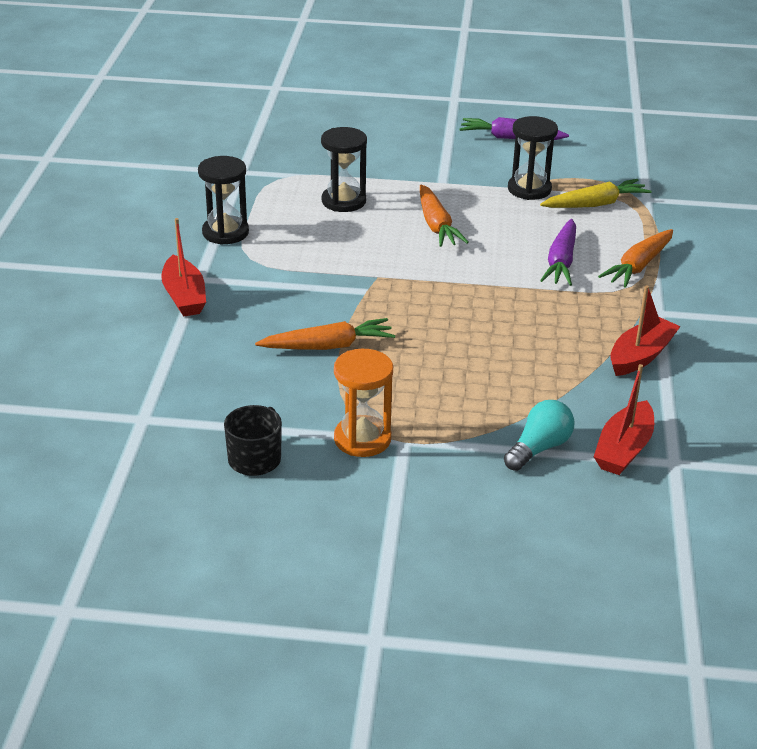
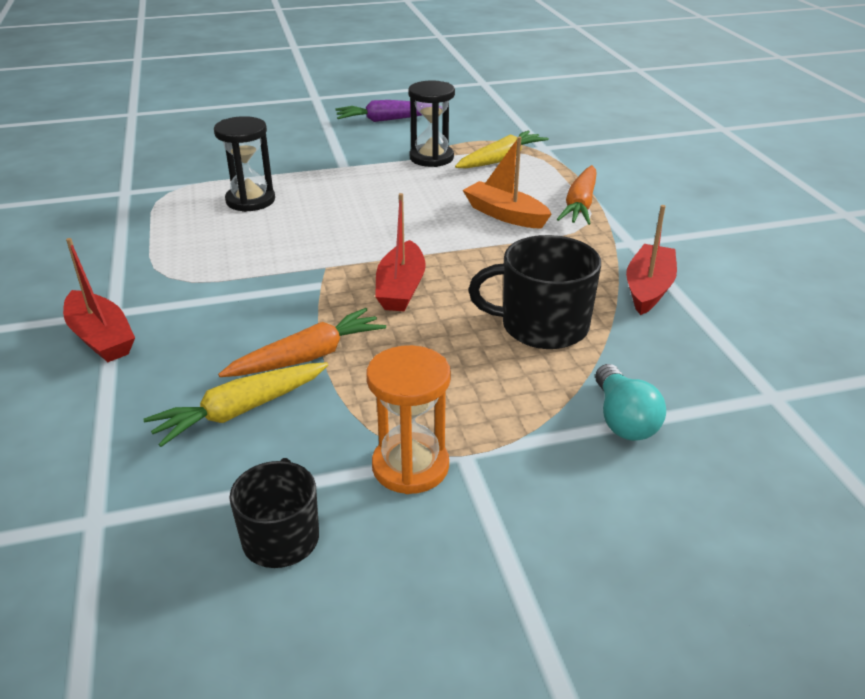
camera: 20 degrees left, 0 degrees up
(225, 232) = (128, 256): black hourglass -> none
(262, 373) = (240, 411): none -> yellow carrot
(436, 225) = (360, 205): orange carrot -> none
(526, 365) = (542, 326): none -> black mug
(539, 448) = (623, 419): turquoise light bulb -> turquoise light bulb turned 150 degrees clockwise
(561, 262) = (505, 215): purple carrot -> orange boat
(624, 449) = (712, 395): red boat -> red boat (401, 288)

